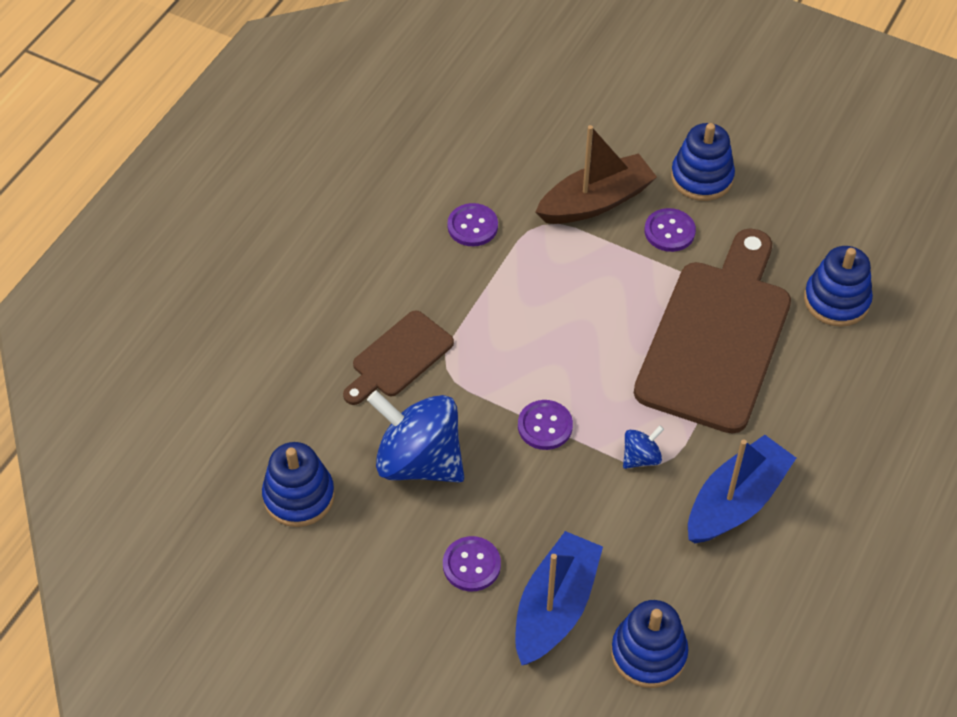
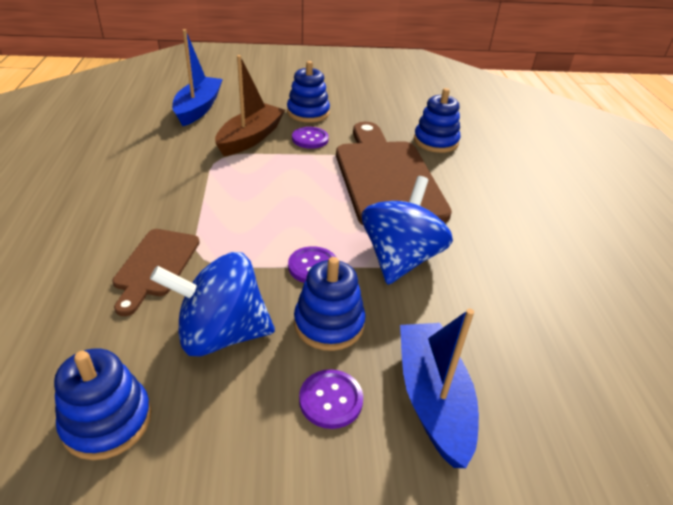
camera: 35 degrees left, 15 degrees down
(472, 226) = (169, 172): purple button -> none
(641, 457) = (400, 259): blue spinning top -> blue spinning top, size x2.24
(648, 653) = (538, 396): blue stacking toy -> blue stacking toy (329, 324)
(736, 501) = (488, 259): blue boat -> blue boat (198, 108)

